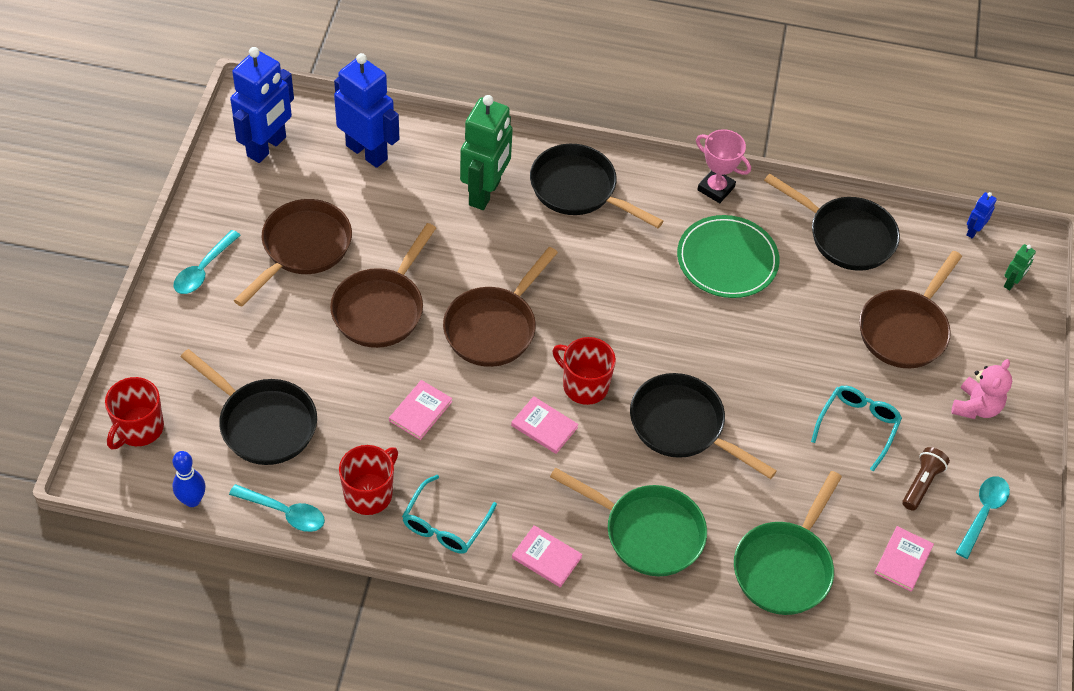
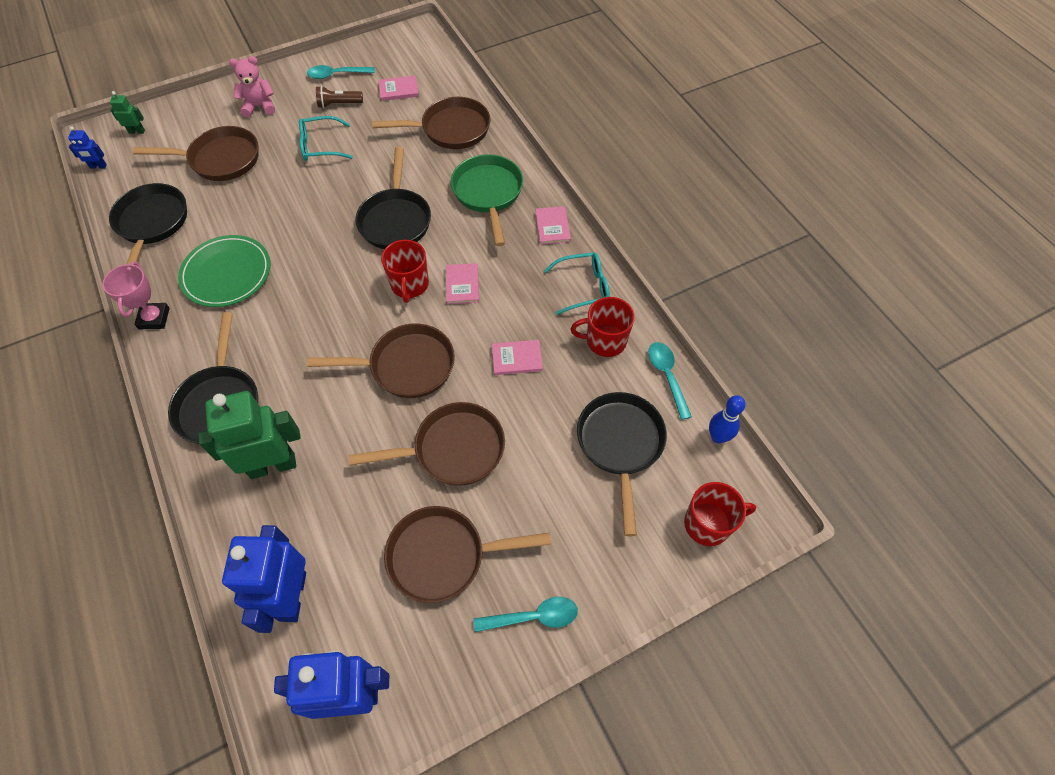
camera: 125 degrees left, 5 degrees up
(785, 567) = (451, 129): green pan -> brown pan

